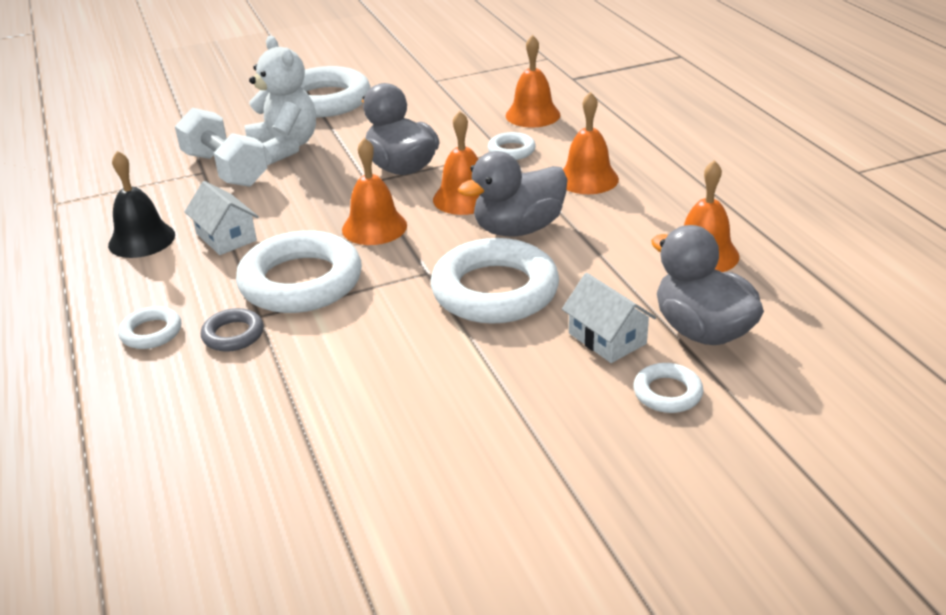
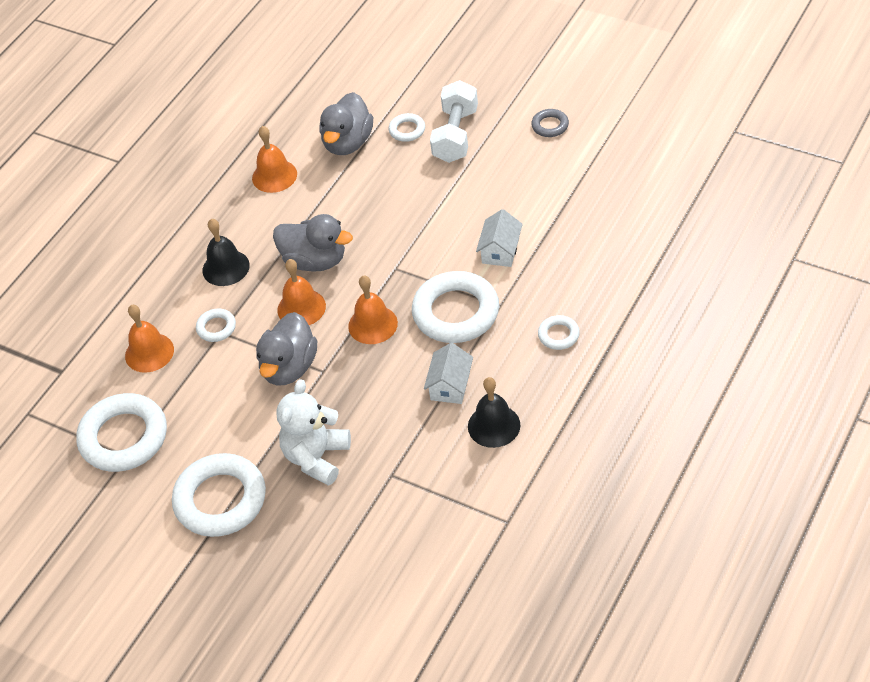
camera: 125 degrees left, 15 degrees up
(225, 169) = (377, 464): white dumbbell -> white dumbbell (455, 135)
(233, 335) = (524, 301): grey ring -> grey ring (550, 126)
(495, 290) = (385, 230): white ring -> white ring (124, 437)
(587, 179) = (226, 267): orange bell -> black bell
(607, 338) = (386, 169): white house -> white house (500, 250)

